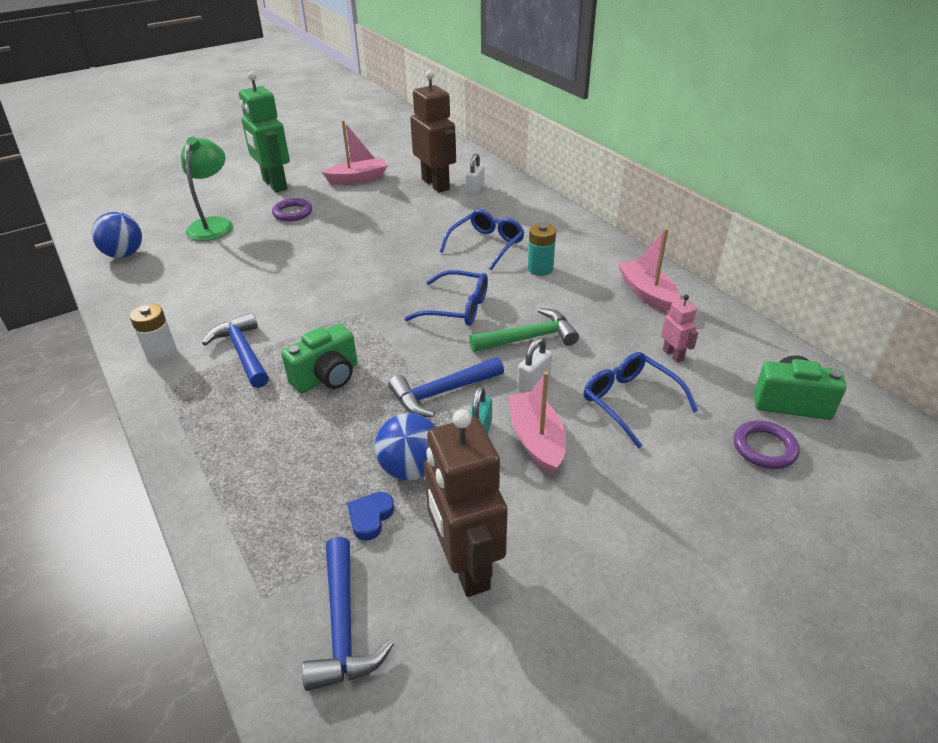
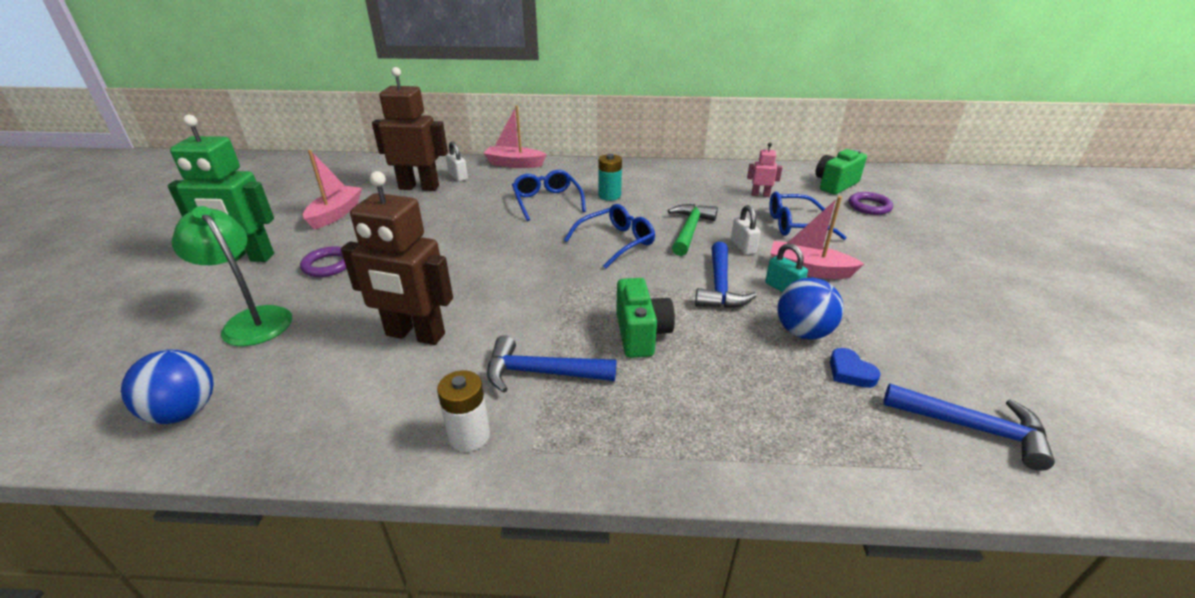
camera: 55 degrees left, 5 degrees down
(465, 565) = (926, 345): brown robot -> brown robot (415, 335)
(647, 294) = (687, 177): pink boat -> pink boat (514, 164)

